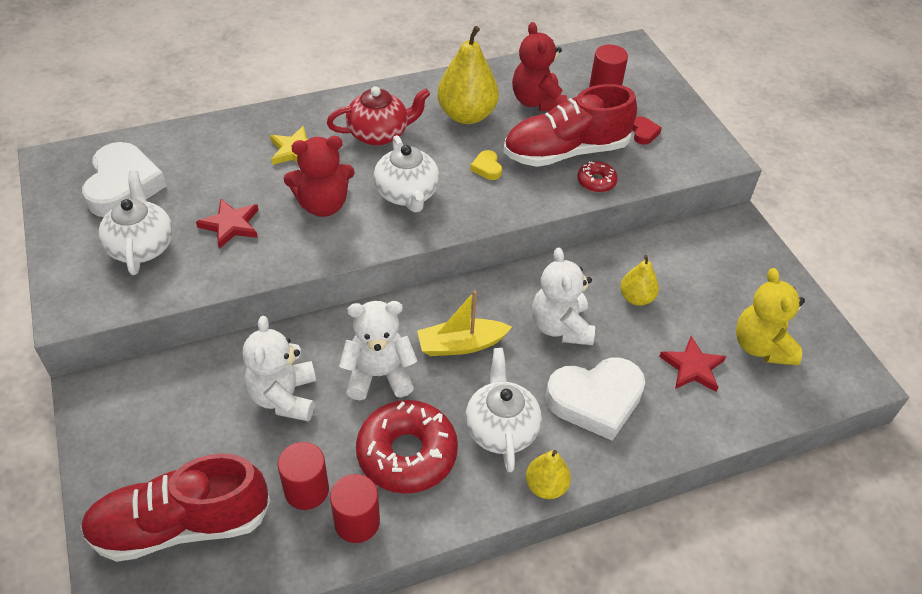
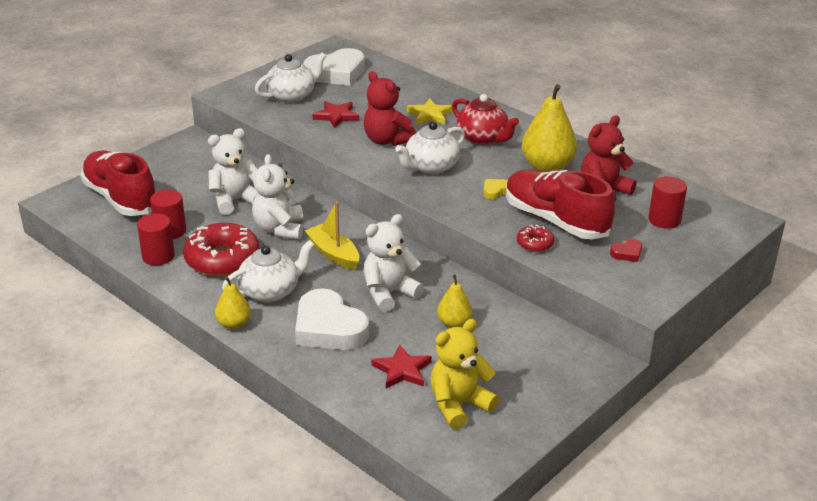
camera: 65 degrees right, 15 degrees down
(379, 375) = (279, 229): white teddy bear -> white teddy bear turned 150 degrees counterclockwise

